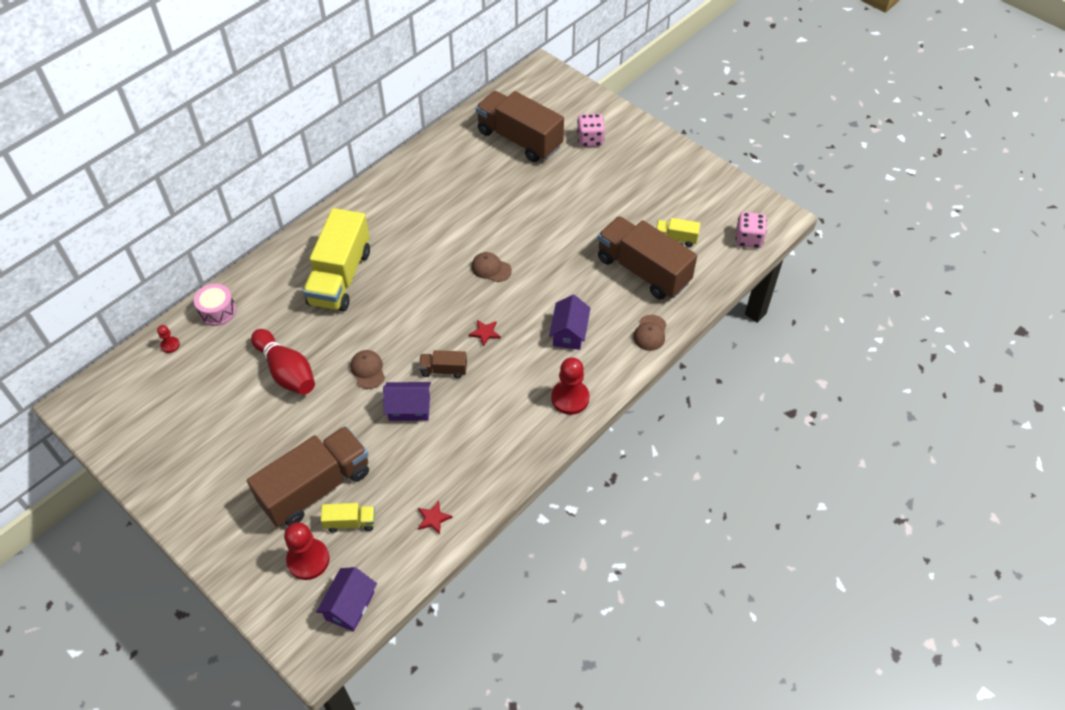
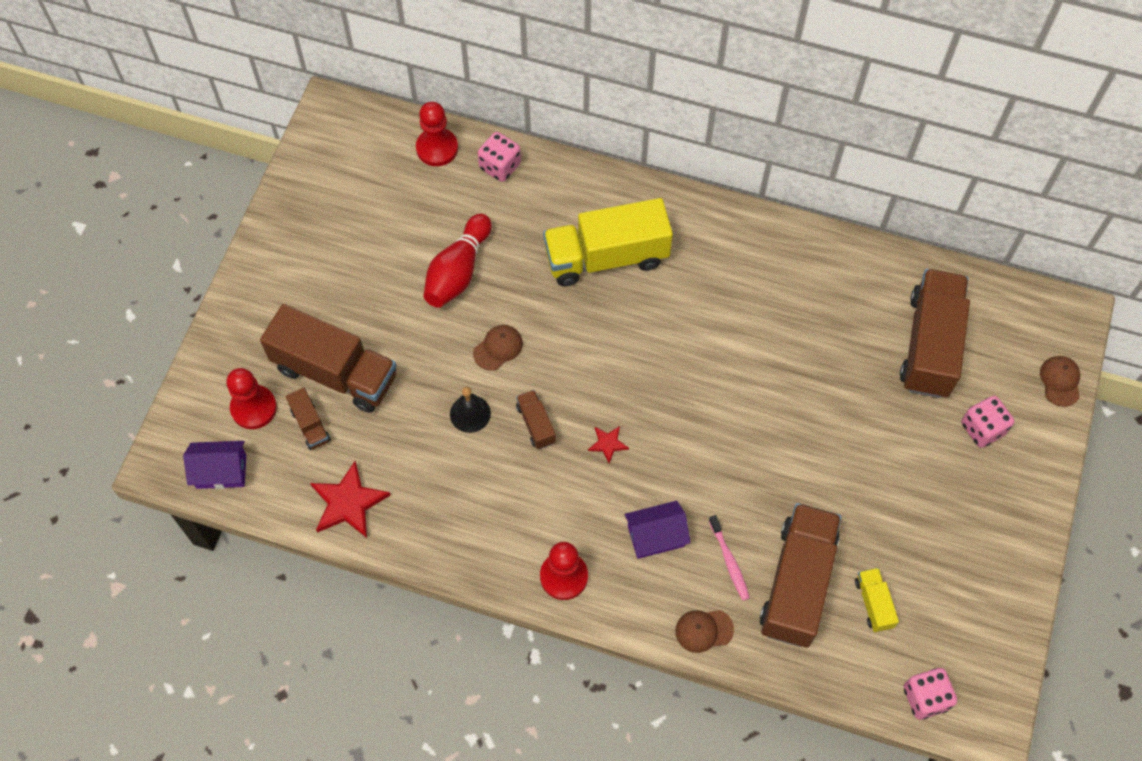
camera: 65 degrees right, 10 degrees up
(170, 345) = (437, 148): red pawn -> red pawn, size x2.00
(218, 311) = (500, 166): pink drum -> pink dice
(350, 522) = (310, 425): yellow truck -> brown truck
(409, 408) = (470, 413): purple house -> black bell
(433, 518) = (348, 502): red star -> red star, size x1.94
(491, 268) = (704, 407): brown cap -> brown cap (1060, 381)
(609, 299) = (729, 561): none -> pink toothbrush

